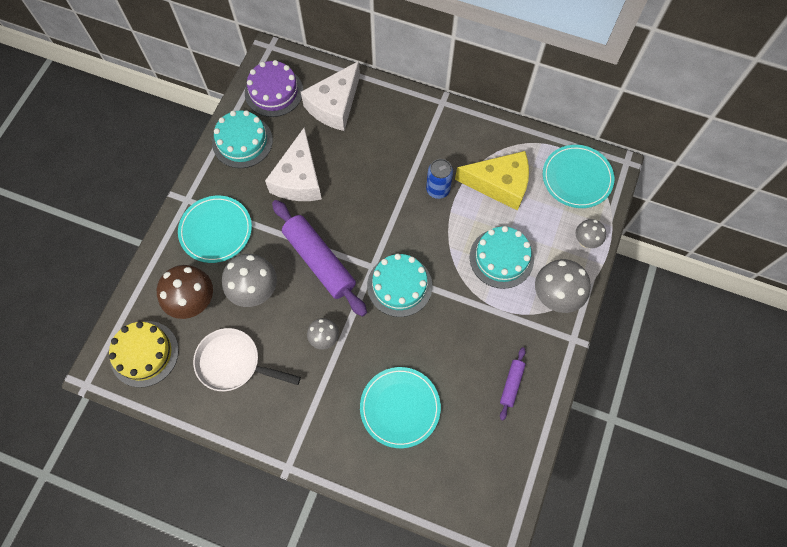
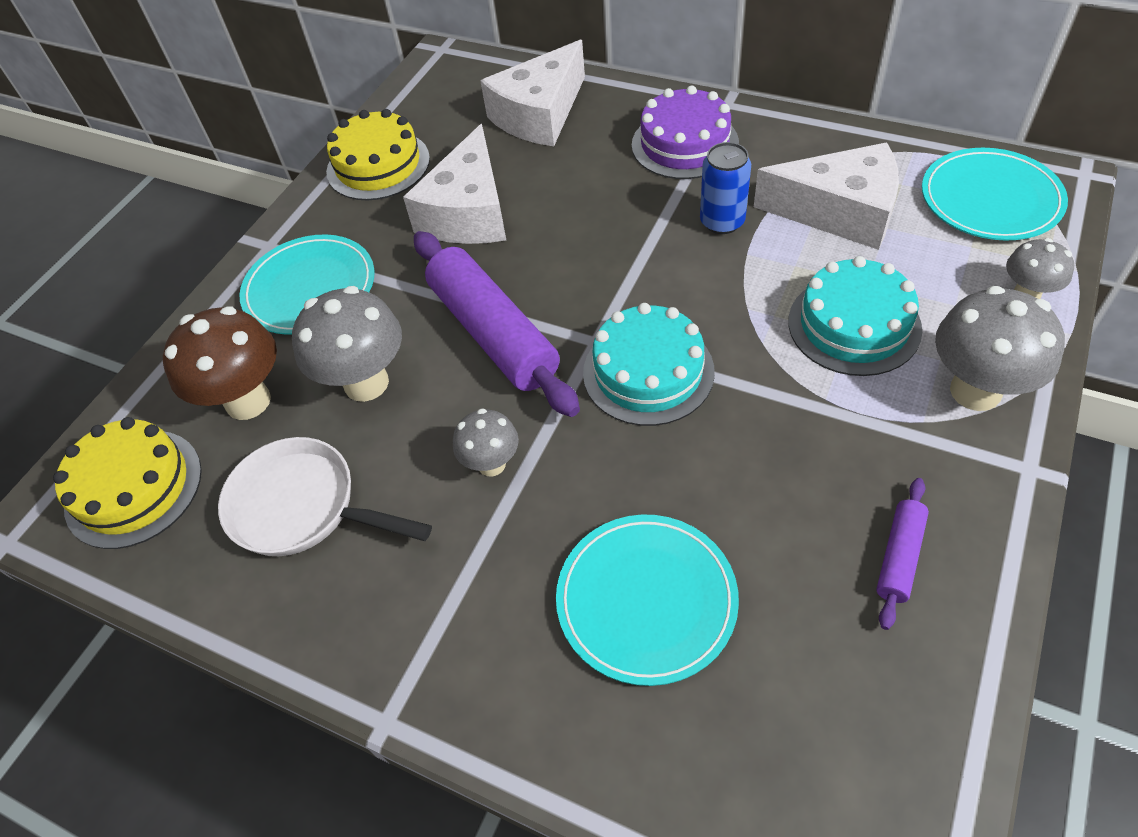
camera: 10 degrees right, 15 degrees down
(242, 141) = (378, 165): turquoise cake -> yellow cake
(274, 92) = (440, 101): purple cake -> purple cake (684, 144)
(499, 184) = (840, 212): yellow cheese -> white cheese

